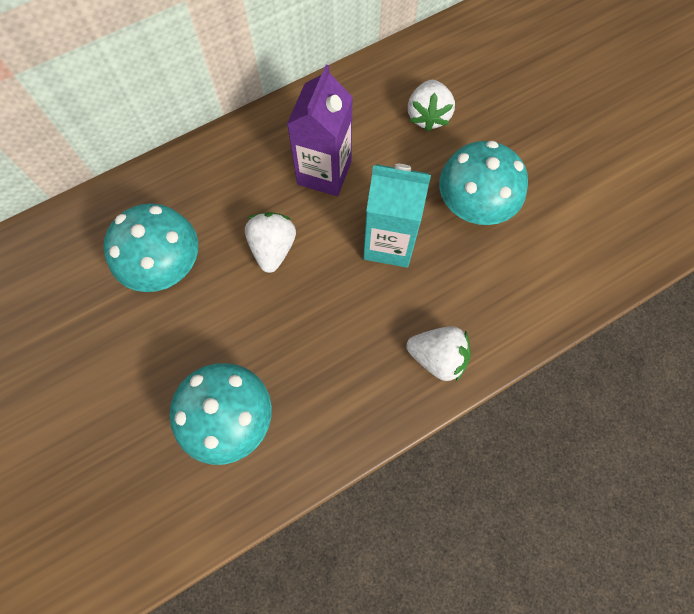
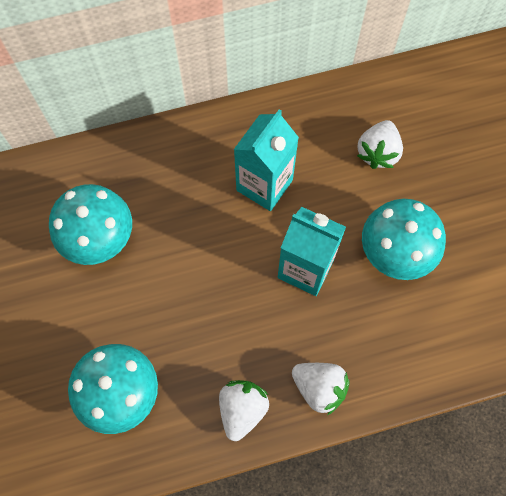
camera: 15 degrees right, 0 degrees up
(273, 248) = (198, 246): white strawberry -> white strawberry (242, 409)
(324, 172) = (264, 185): purple carton -> turquoise carton

